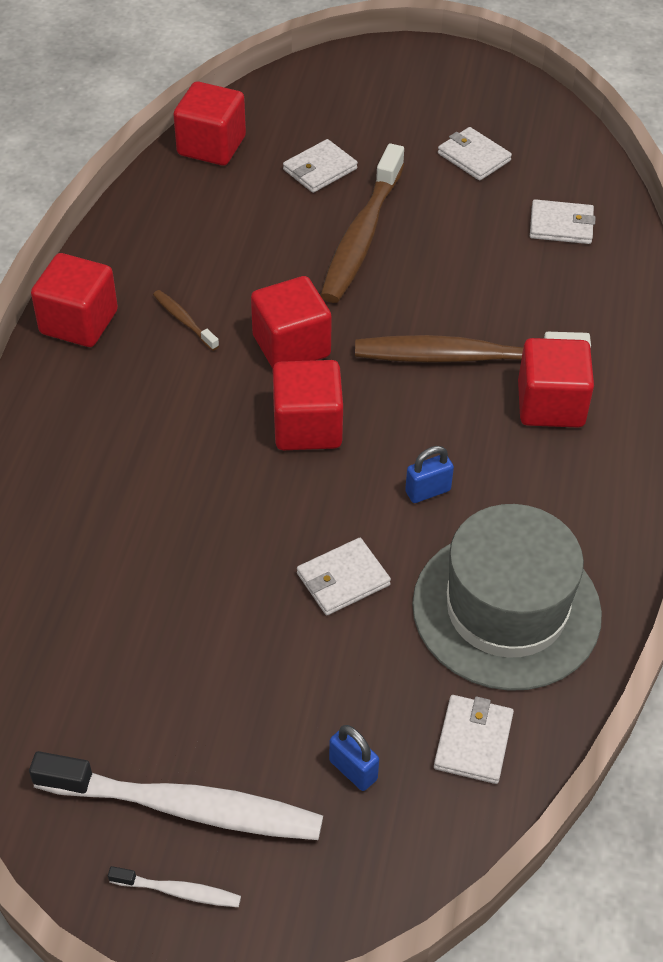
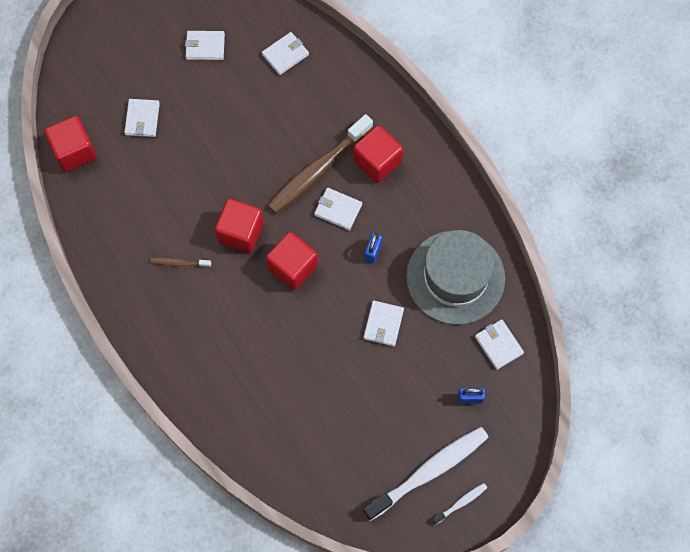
camera: 45 degrees left, 20 degrees up
(79, 322) = (134, 308): red cube -> none
(361, 236) = (205, 142): brown toothbrush -> none
(438, 414) = (338, 210): none -> white wallet

